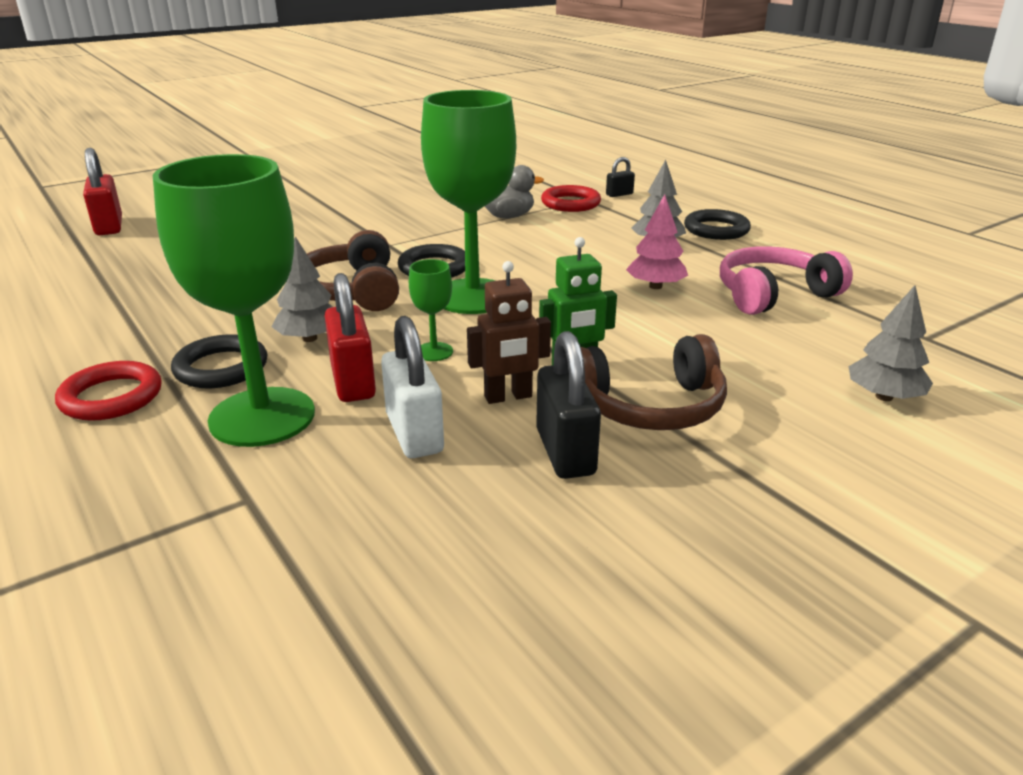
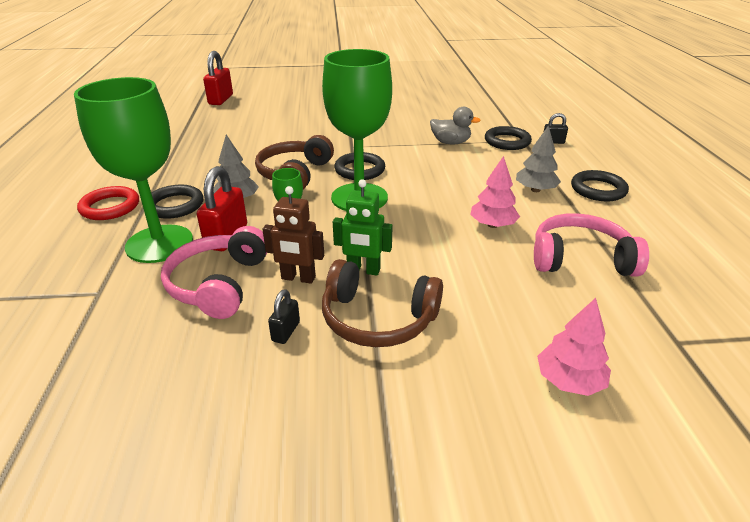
camera: 30 degrees right, 5 degrees up
(414, 433) = (219, 284): white padlock -> pink headphones
(565, 452) = (286, 331): black padlock -> black padlock, size x0.53
(570, 203) = (507, 141): red ring -> black ring
(884, 396) = (569, 381): grey tree -> pink tree

